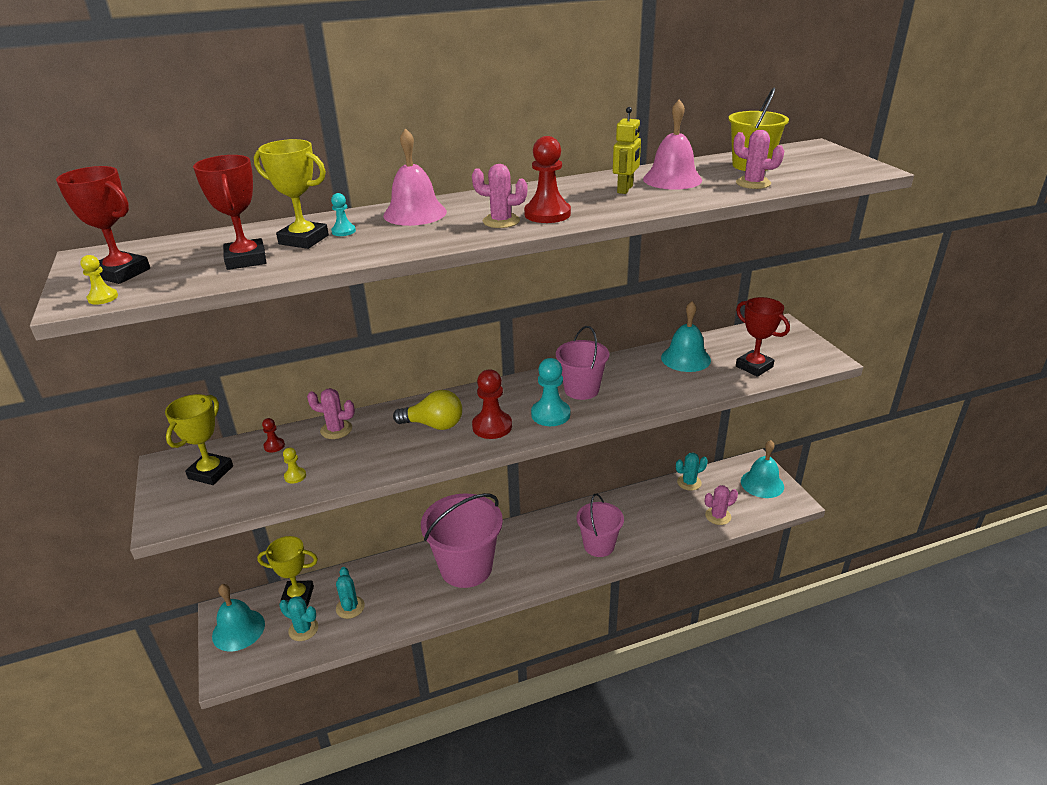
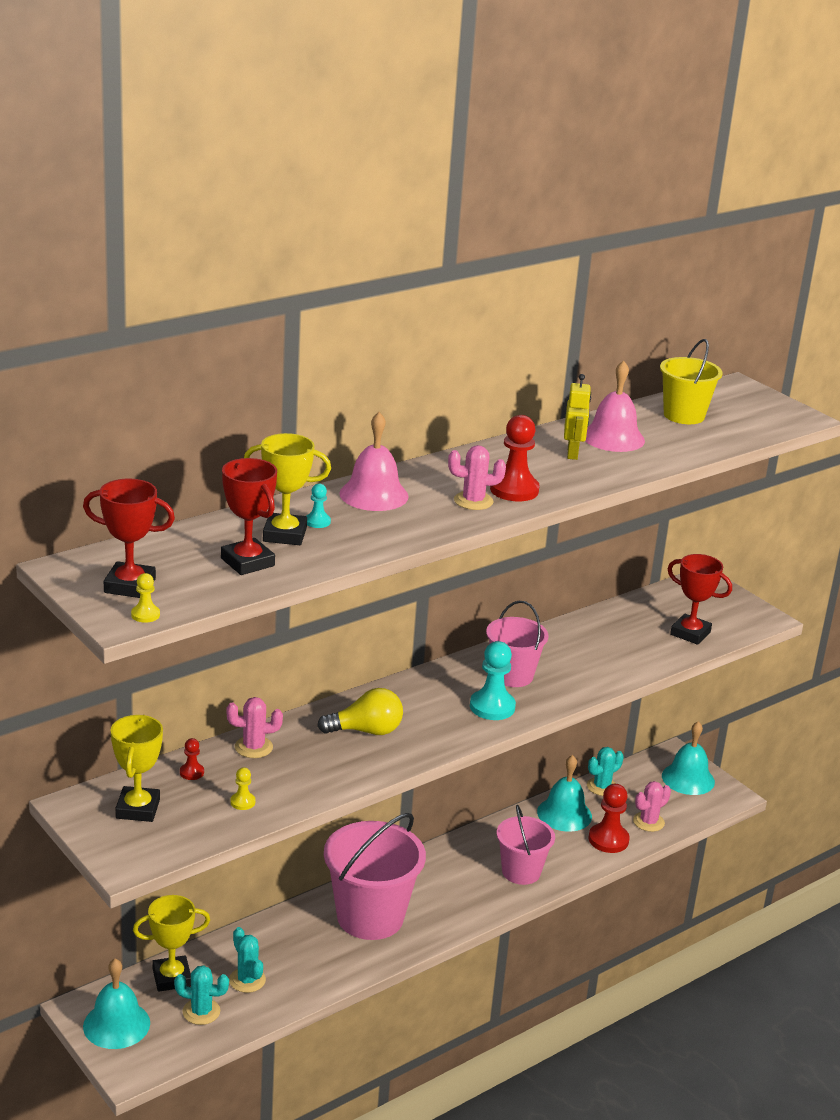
camera: 20 degrees left, 5 degrees down
(492, 426) = (434, 726): red pawn -> red pawn (608, 840)
(685, 358) = (612, 629): turquoise bell -> turquoise bell (564, 814)
(753, 183) = (696, 441): pink cactus -> none

